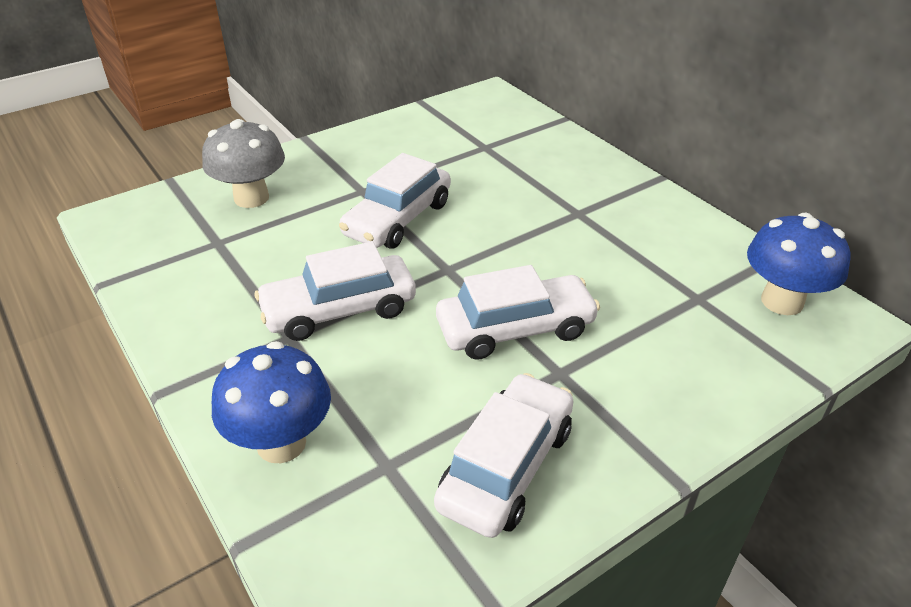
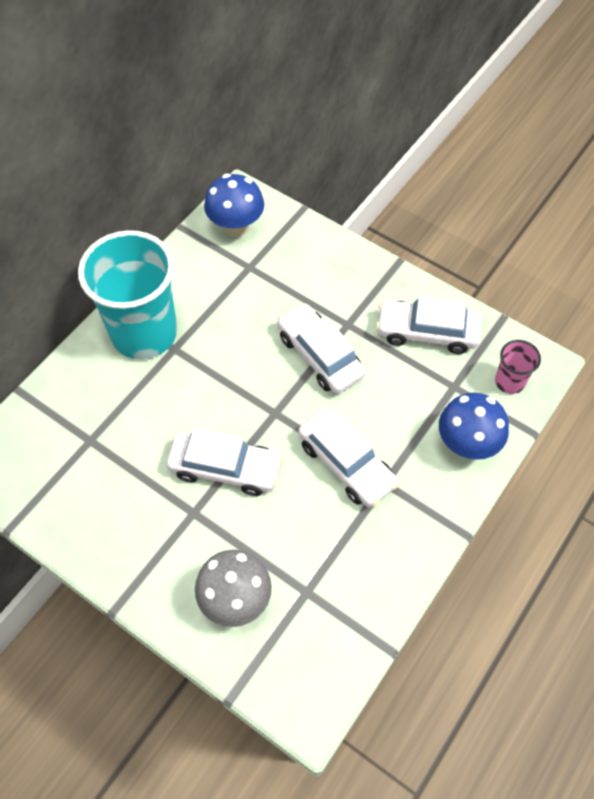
camera: 110 degrees left, 20 degrees up
(352, 552) = (509, 381): none -> pink cup
(609, 196) = (144, 333): none -> turquoise cup

